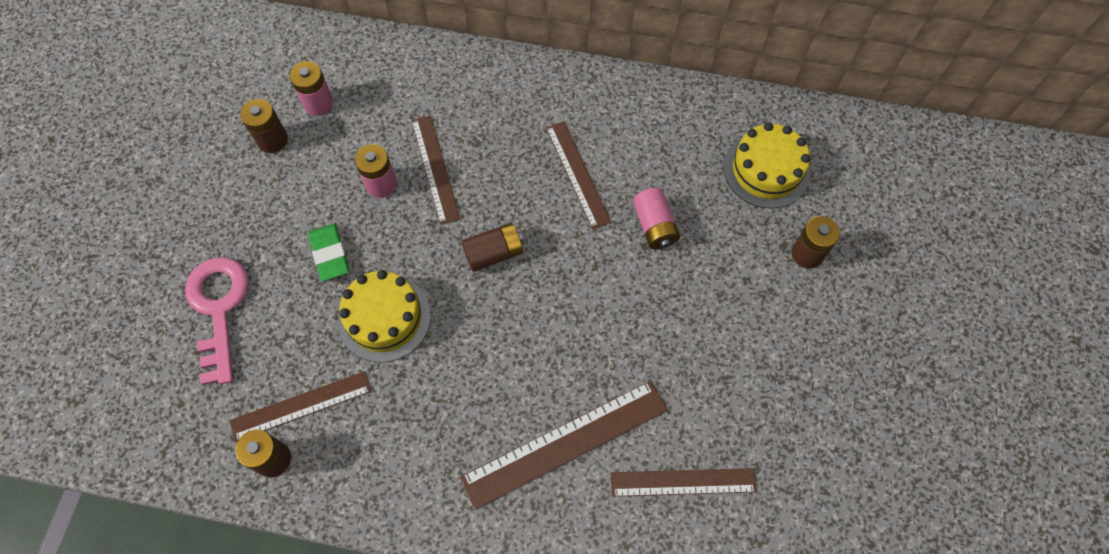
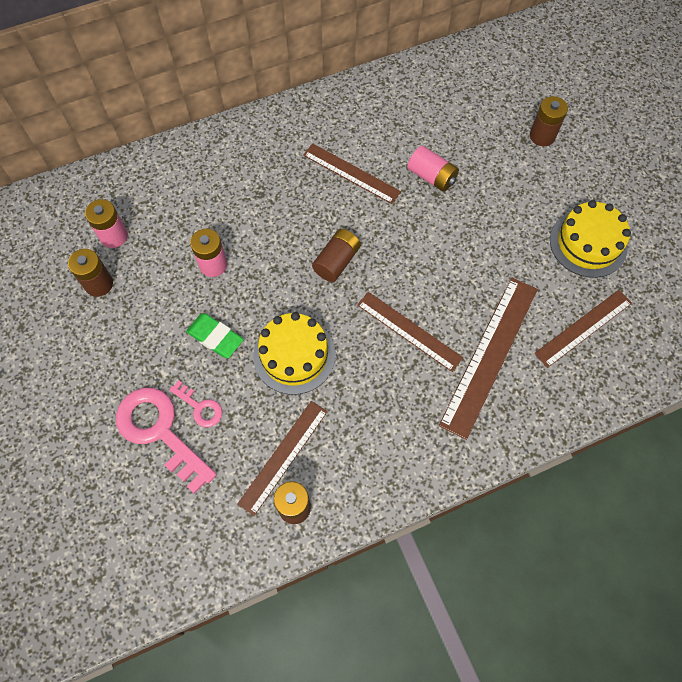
camera: 35 degrees left, 0 degrees up
(267, 310) = (200, 407): none -> pink key
(435, 169) = (245, 230): brown ruler -> brown ruler (409, 331)
(766, 170) = (474, 98): yellow cake -> yellow cake (588, 243)

